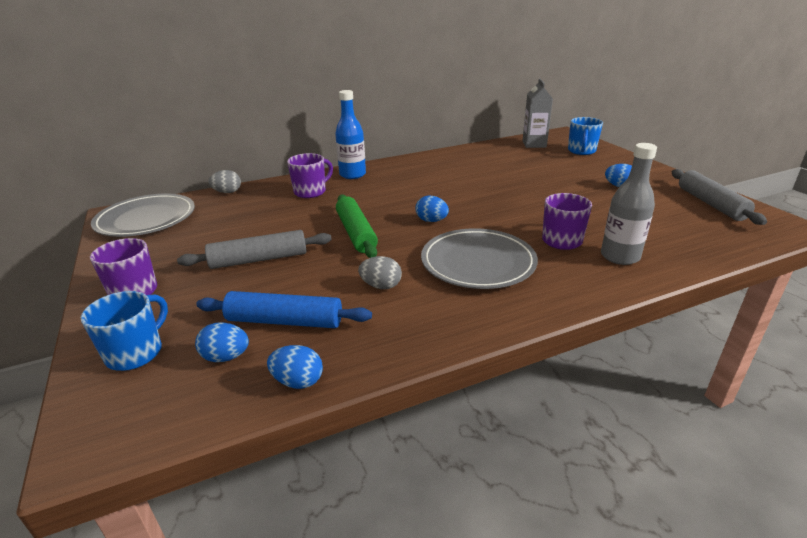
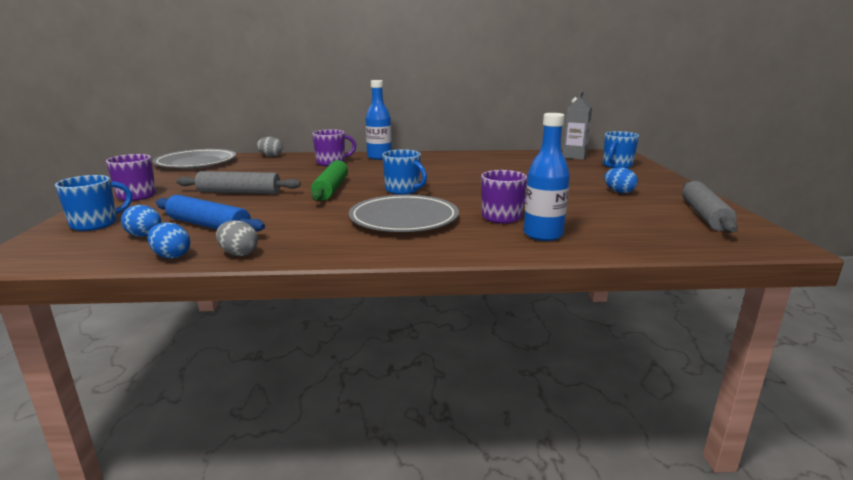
camera: 20 degrees right, 10 degrees down
(381, 286) = (305, 219): grey egg -> grey egg (238, 253)
(431, 221) = (403, 190): blue egg -> blue mug
(619, 256) = (543, 235): grey bottle -> blue bottle

